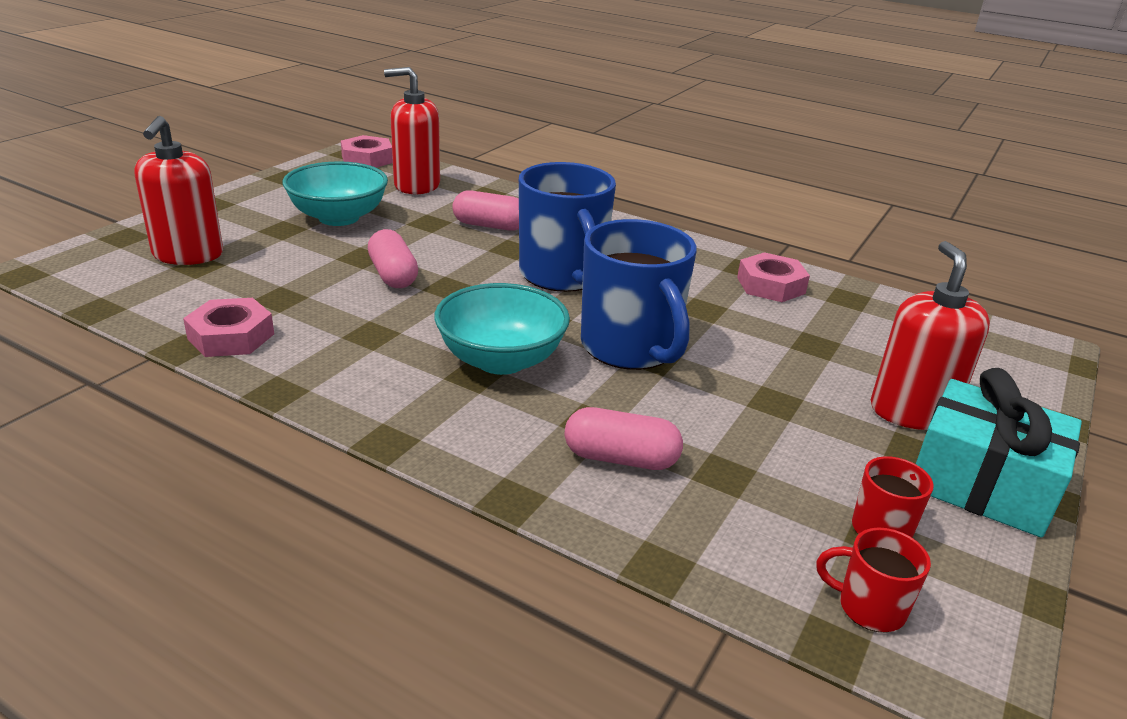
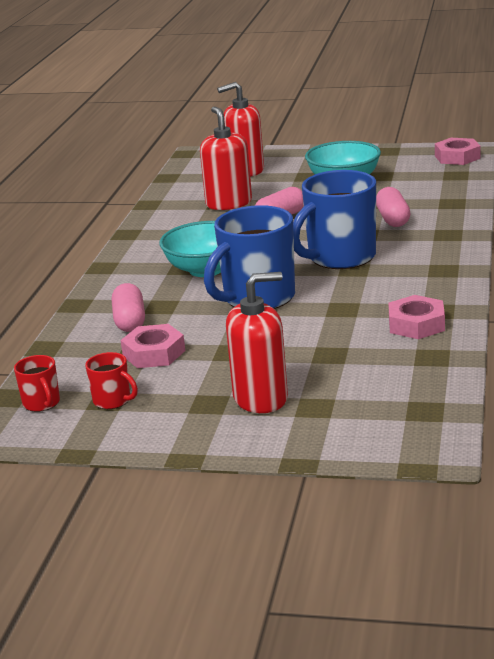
camera: 75 degrees right, 5 degrees down
(231, 336) = (168, 208): pink nut -> pink nut (154, 353)
(416, 185) = (432, 182): red soap dispenser -> red soap dispenser (229, 203)
(869, 607) = (42, 403): red mug -> red mug turned 150 degrees clockwise
(982, 484) = (185, 429): turquoise gift -> none

